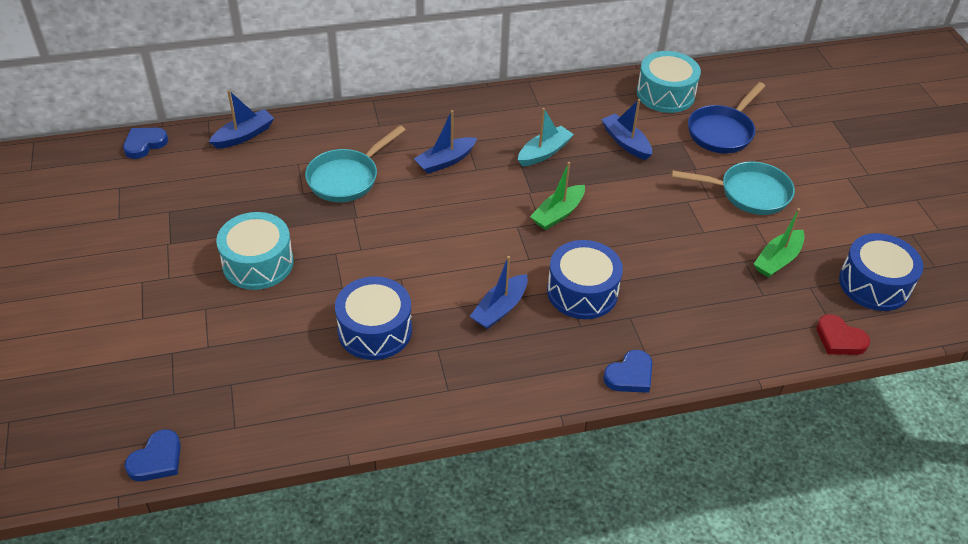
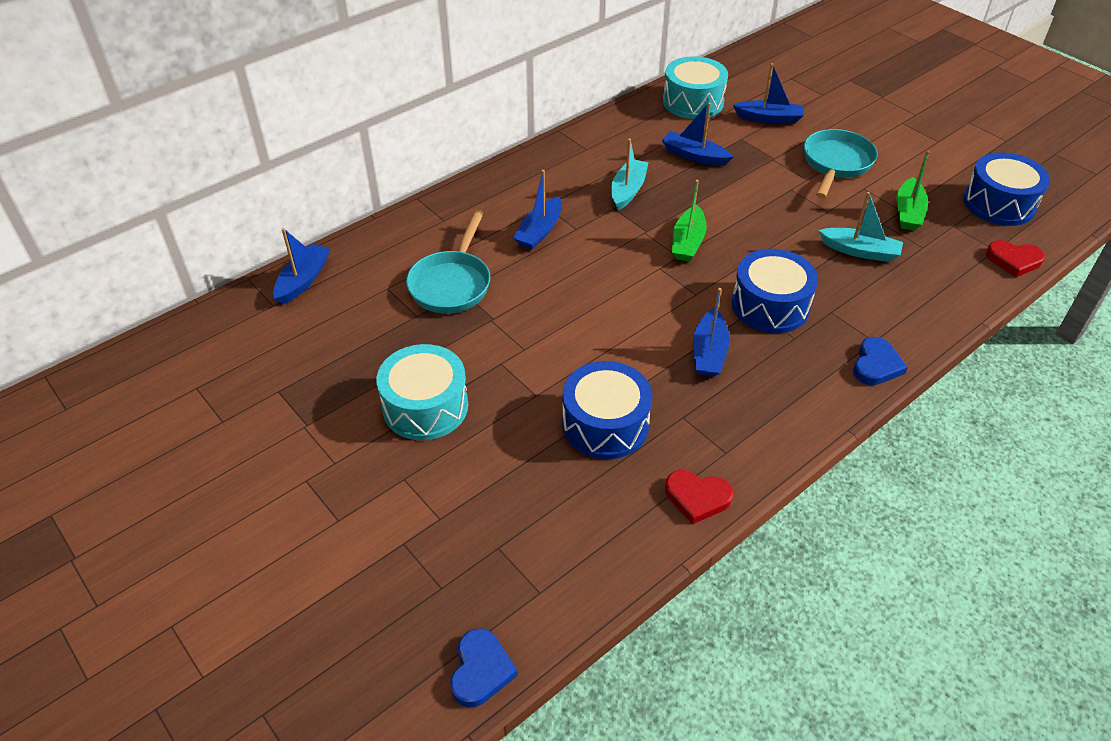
camera: 25 degrees left, 0 degrees up
(144, 144) = (191, 330): blue heart -> none
(398, 413) = (697, 498): none -> red heart
(701, 277) = (860, 251): none -> turquoise boat
(722, 132) = (769, 118): blue pan -> blue boat
(748, 193) = (836, 164): turquoise pan -> turquoise pan turned 45 degrees counterclockwise

